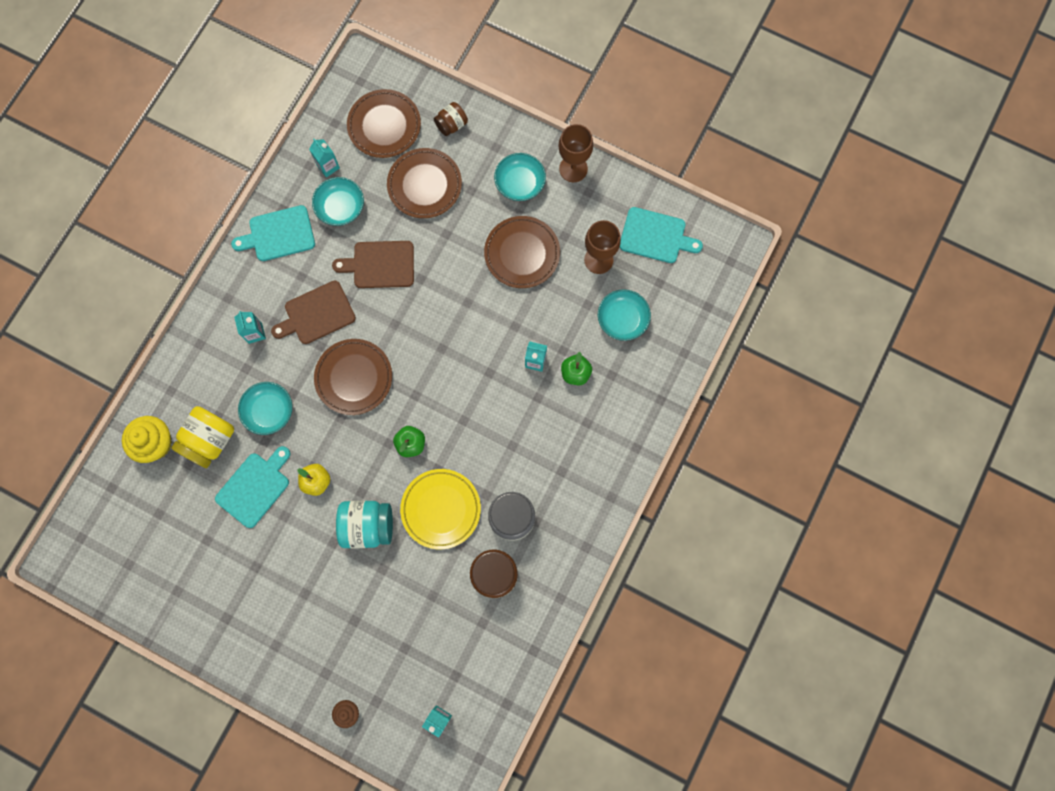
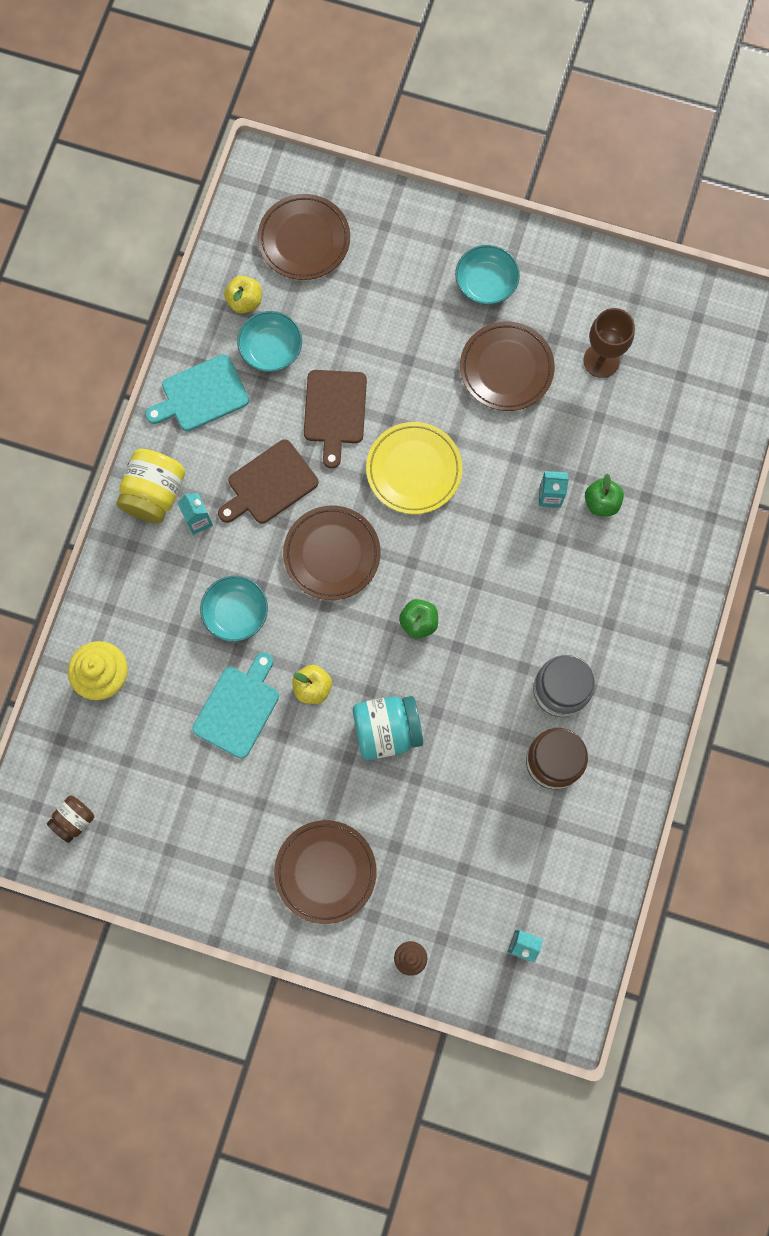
camera: 10 degrees left, 0 degrees up
(210, 440) = (170, 661): yellow jar -> yellow jar (154, 494)
(328, 166) = (245, 301): turquoise carton -> yellow apple
(380, 265) = (335, 411): brown cutting board -> brown cutting board turned 75 degrees counterclockwise
(424, 185) = (369, 305): brown plate -> brown plate (325, 872)
(441, 509) = (472, 694): yellow plate -> yellow plate (414, 470)
(451, 125) = (387, 225): brown jar -> brown jar (74, 820)
(573, 169) = (547, 255): brown goblet -> none
(622, 319) = (645, 427): turquoise bowl -> none
(655, 236) = (665, 320): turquoise cutting board -> none

